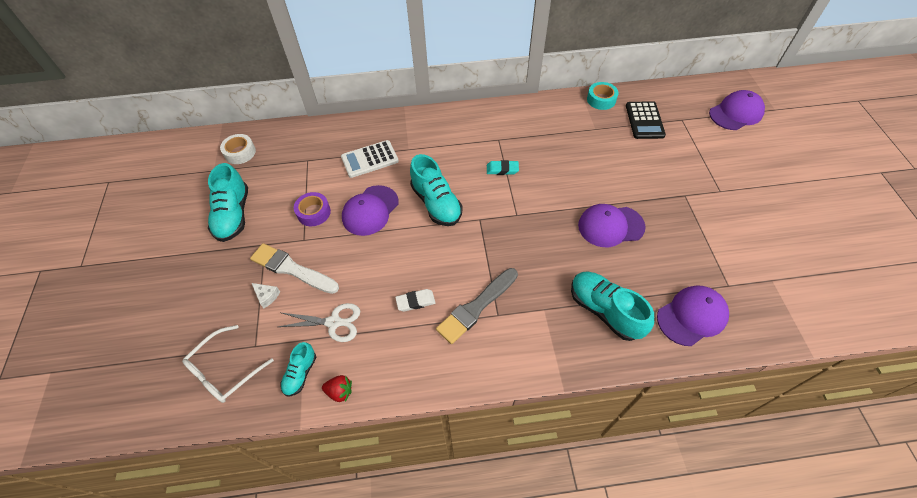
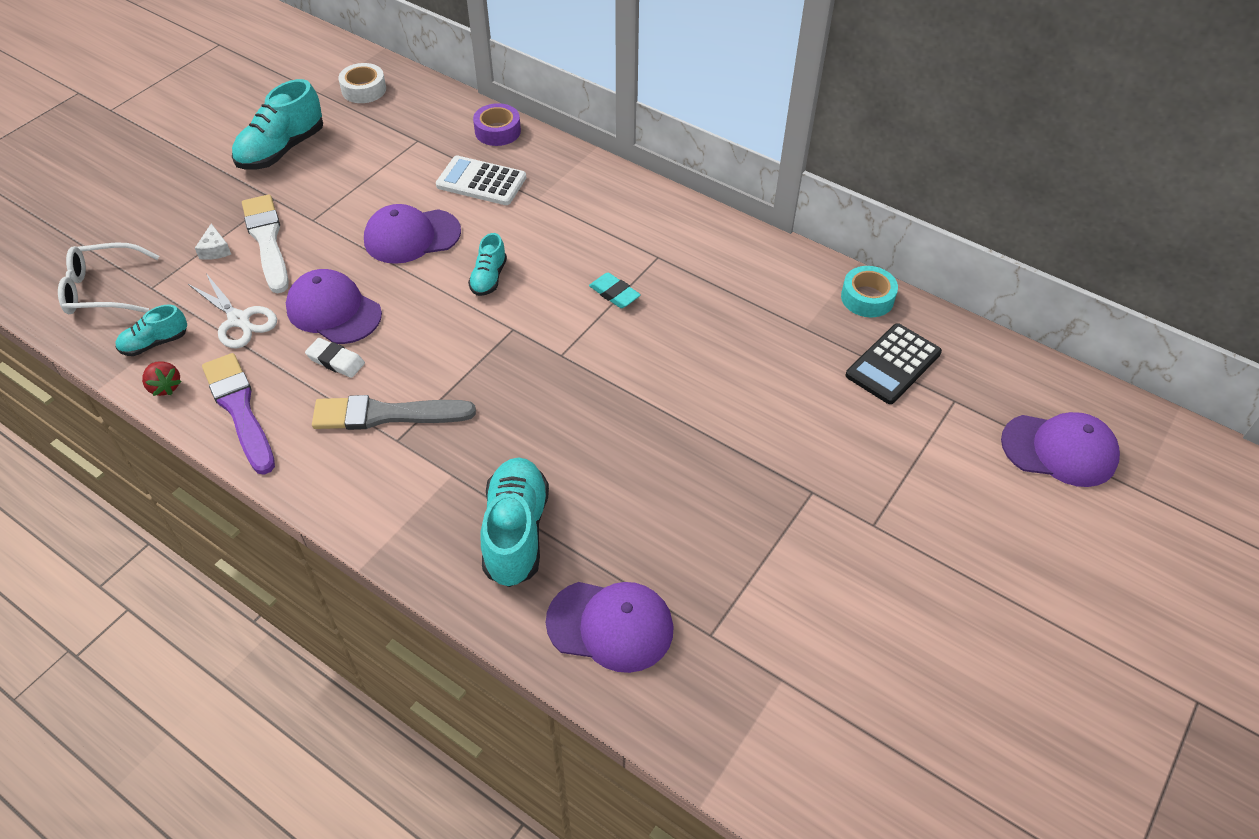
camera: 40 degrees right, 5 degrees down
(313, 212) = (355, 199): purple tape -> purple tape (497, 131)
(399, 368) = (239, 409): none -> purple brush
(436, 203) = (489, 278): turquoise shoe -> turquoise shoe, size x0.55
(610, 226) = (656, 451): purple cap -> purple cap (333, 311)

